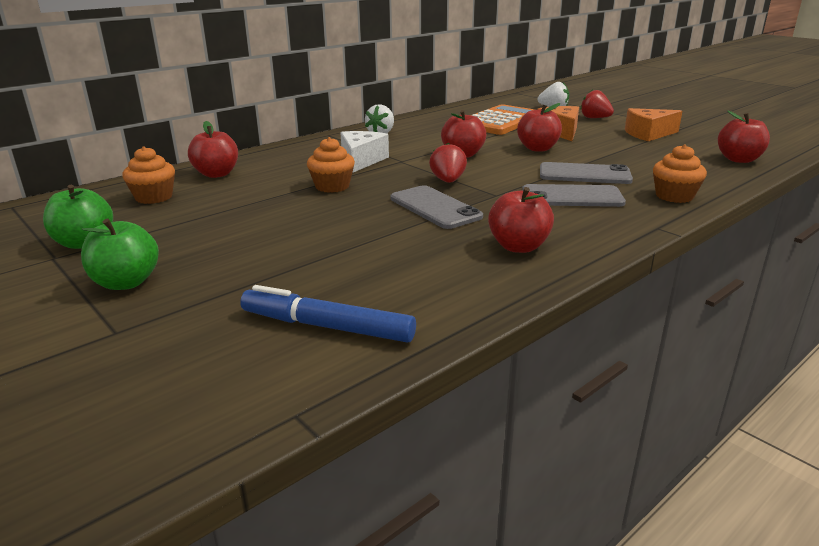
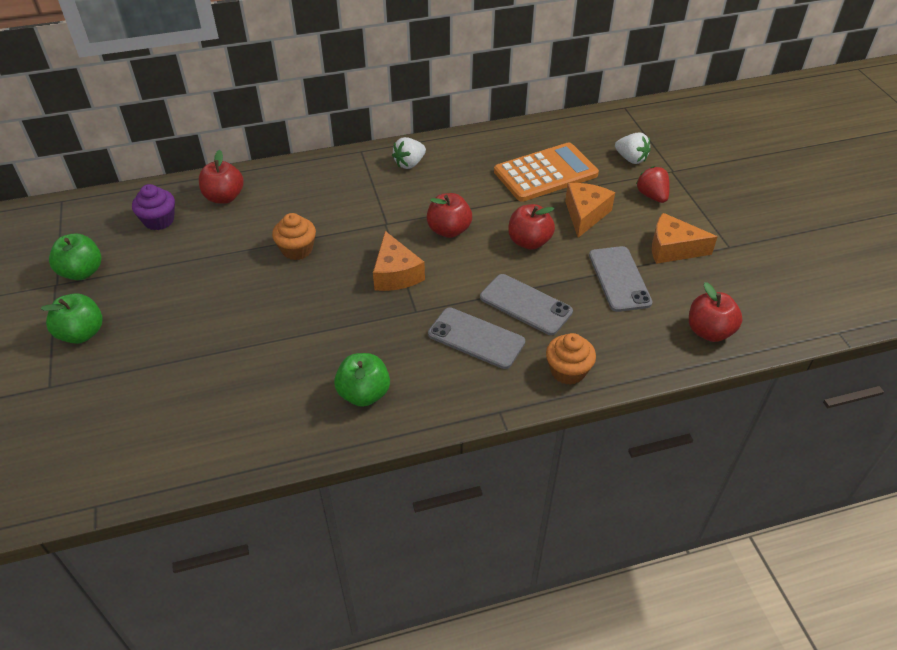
camera: 25 degrees right, 20 degrees up
(154, 197) = (159, 220): orange cupcake -> purple cupcake
(327, 327) = (165, 433): blue marker -> none
(361, 160) = (353, 212): white cheese -> none
(435, 207) = (349, 313): grey phone -> grey phone (619, 279)
(448, 181) = (395, 274): red strawberry -> orange cheese
(518, 247) = (364, 394): red apple -> green apple

